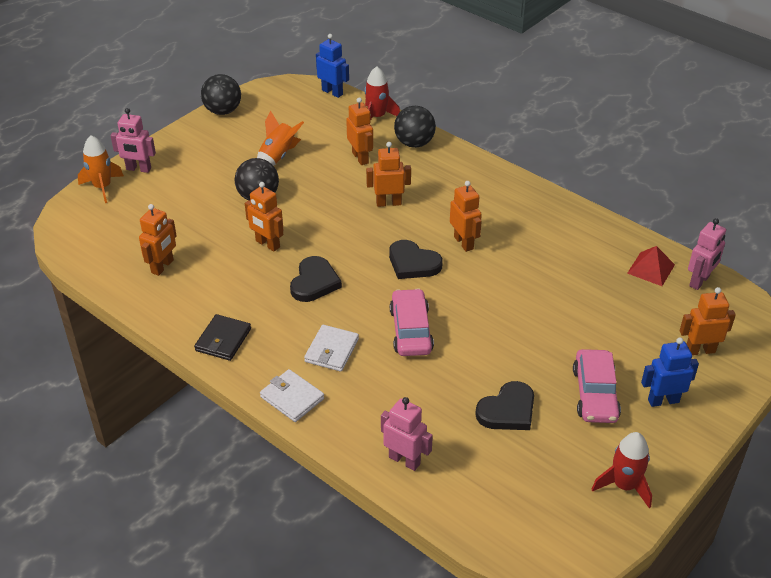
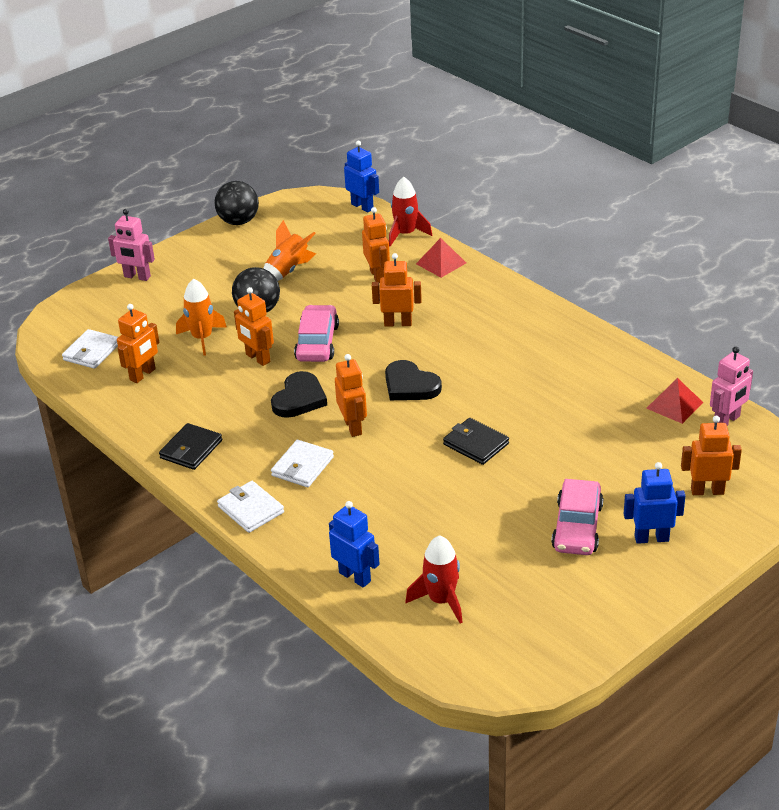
camera: 10 degrees right, 5 degrees down
(102, 187) = (96, 293): orange rocket -> orange rocket (202, 338)
(109, 246) = (92, 352): none -> white wallet
(404, 460) = (355, 577): pink robot -> blue robot
(411, 330) = (392, 452): pink car -> pink car (317, 342)
(414, 143) = (441, 263): black ball -> red pyramid
(464, 243) = (471, 367): orange robot -> orange robot (353, 427)
(485, 317) = (476, 444): none -> black wallet
(507, 410) = (477, 537): black heart -> none
(624, 486) = (585, 618): red rocket -> red rocket (441, 600)

